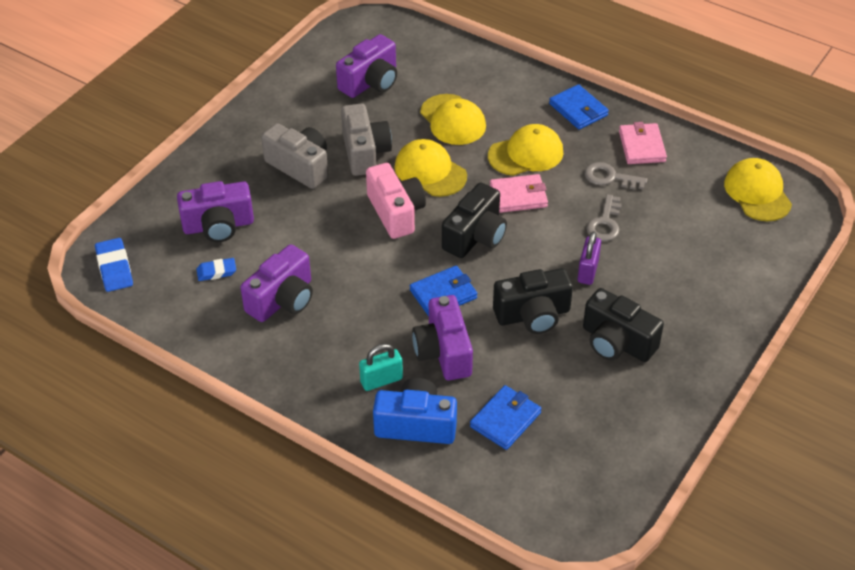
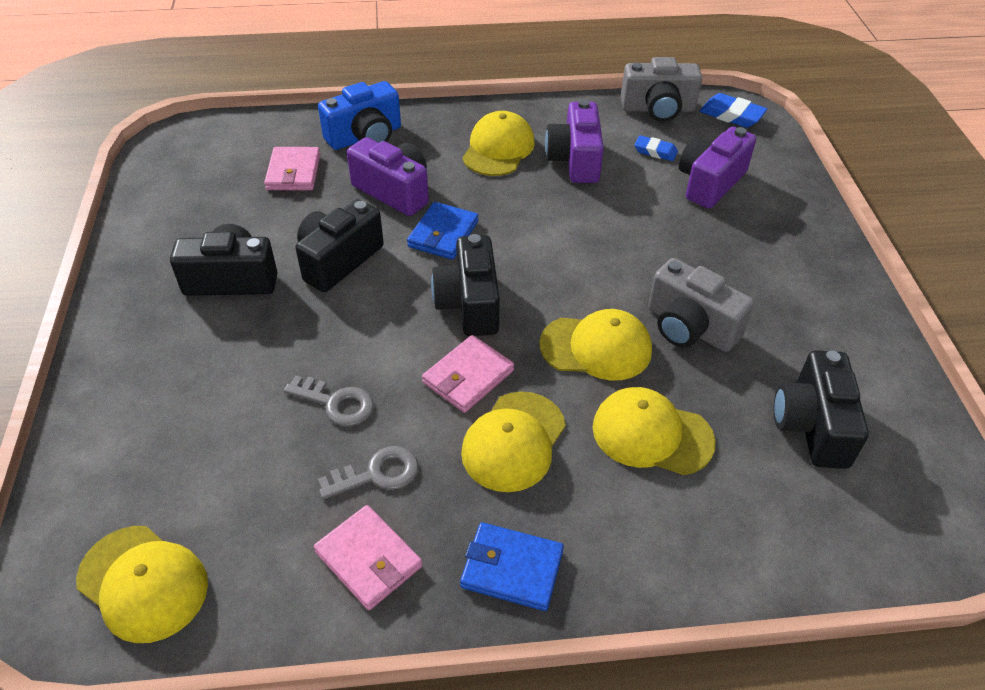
camera: 140 degrees right, 0 degrees up
(216, 272) = (655, 151): blue eraser -> blue eraser turned 75 degrees clockwise
(300, 166) = (727, 273): grey camera -> grey camera (658, 109)
(325, 345) = (498, 149): none -> yellow cap
(371, 82) = (812, 425): purple camera -> black camera
(381, 380) = (424, 149): turquoise padlock -> none
(396, 212) = (575, 282): pink camera -> none
(505, 420) = (293, 172): blue wallet -> pink wallet
(588, 271) = (314, 334): purple padlock -> none
(605, 223) = (336, 403): grey key -> grey key turned 135 degrees clockwise

